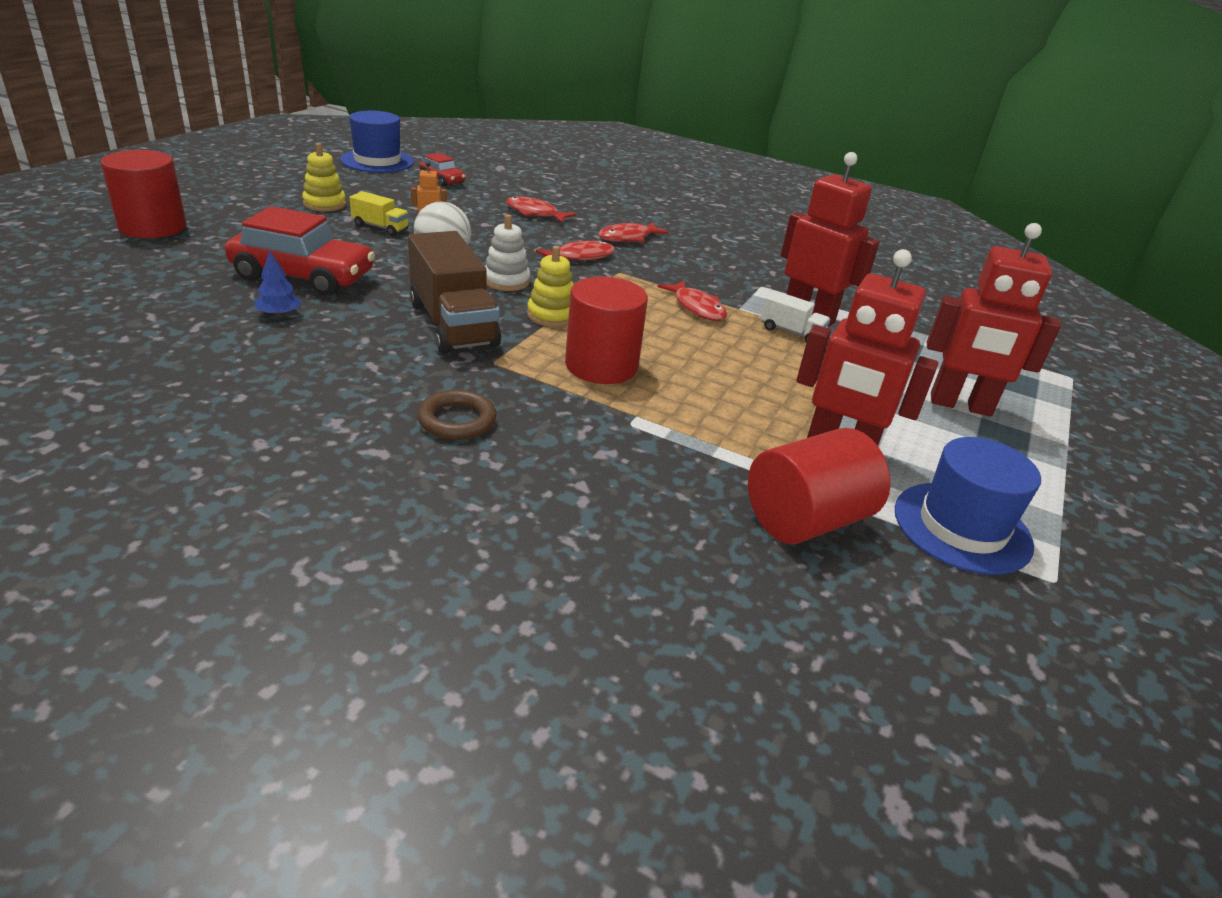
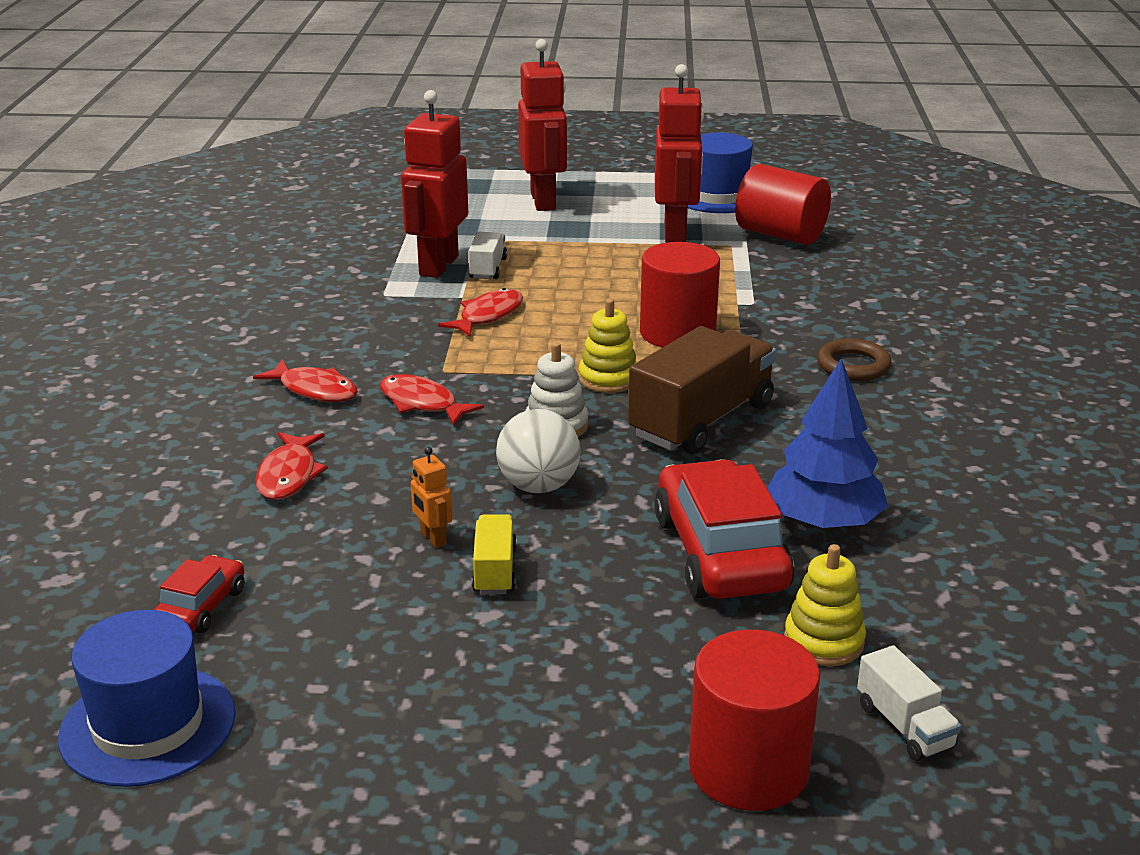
camera: 110 degrees left, 5 degrees down
(99, 263) = (904, 726): none -> white truck
(279, 314) = (823, 522): blue tree -> blue tree, size x2.07
(324, 204) = (457, 663): yellow stacking toy -> yellow stacking toy (823, 641)

